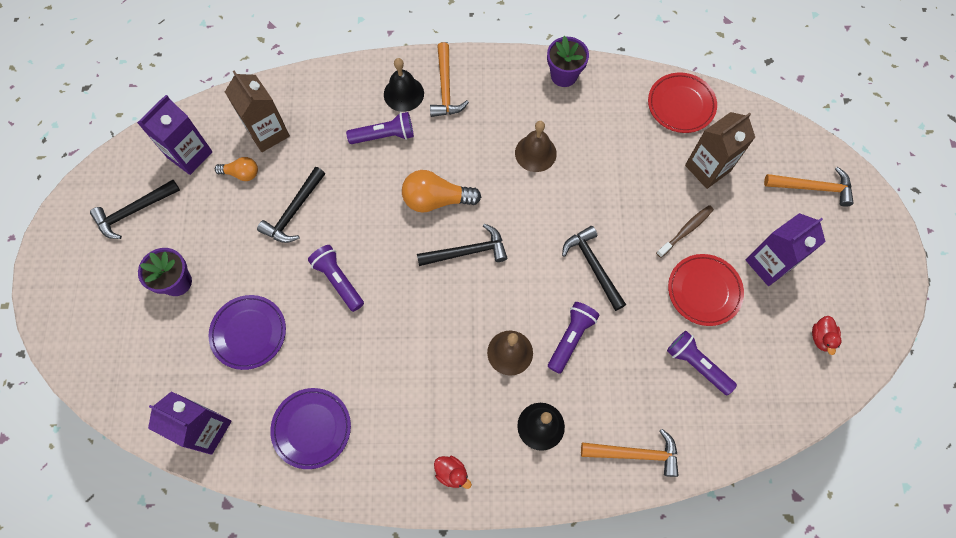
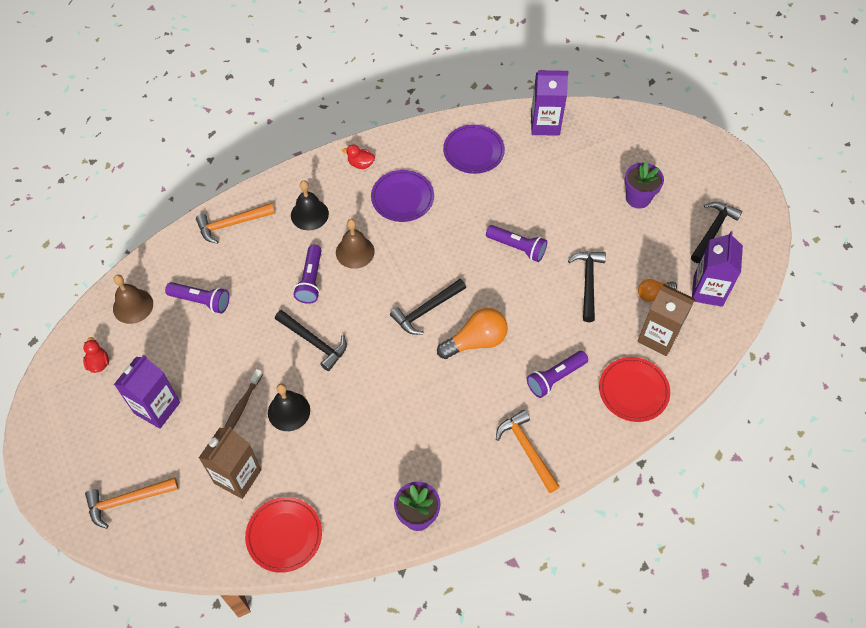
camera: 155 degrees right, 10 degrees down
(249, 333) = (559, 188): purple plate -> purple plate (402, 198)
(403, 94) = (563, 426): black bell -> black bell (289, 411)
(535, 153) = (408, 421): brown bell -> brown bell (133, 306)
(704, 291) = (210, 361): red plate -> red plate (633, 391)

